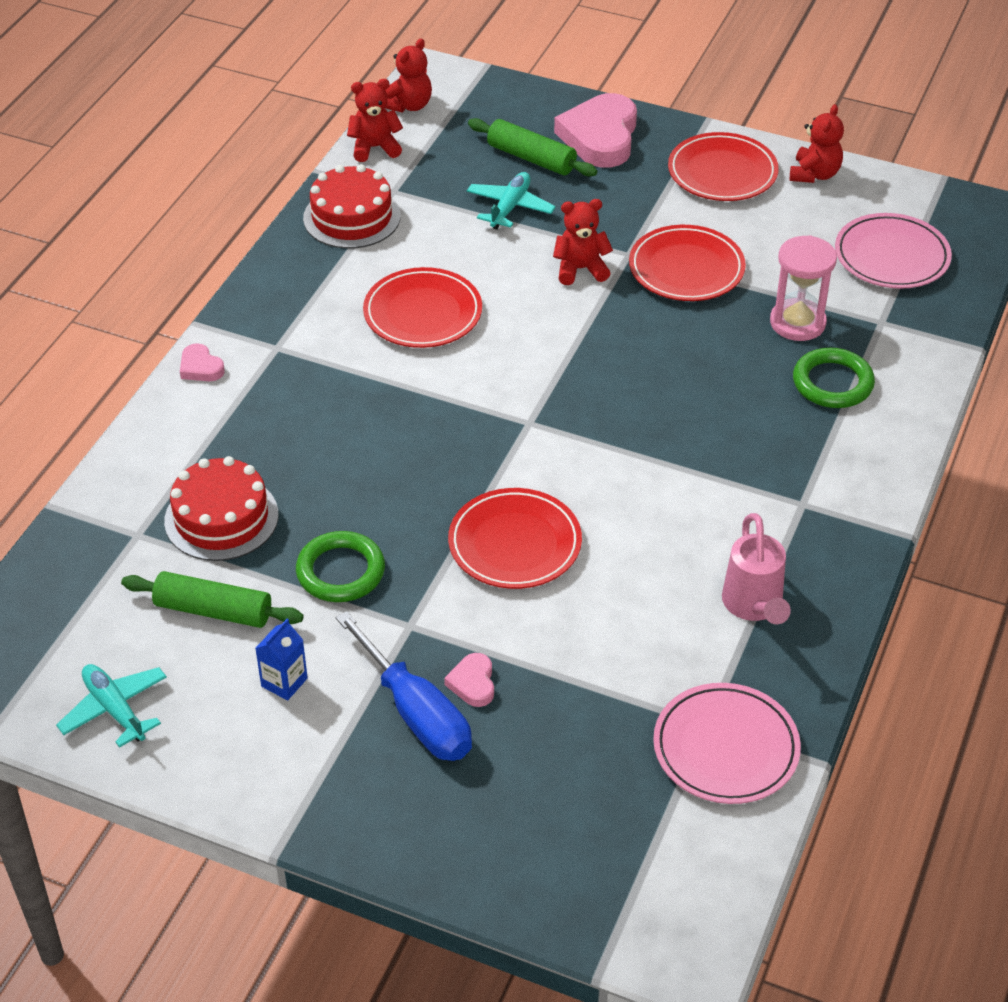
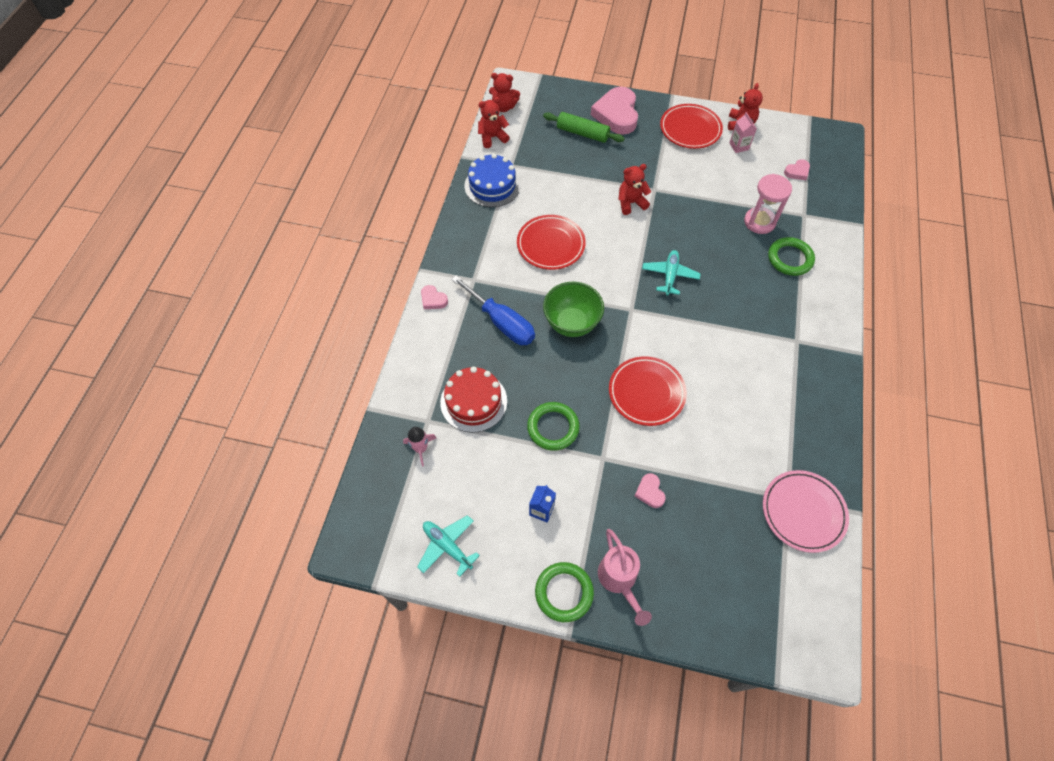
camera: 10 degrees left, 15 degrees up
(114, 571) = (421, 448): none -> pink rocket
(213, 610) = (487, 467): green rolling pin -> none
(283, 800) = (564, 592): none -> green ring
(352, 217) = (492, 185): red cake -> blue cake
(409, 105) = (504, 107): red teddy bear -> red teddy bear turned 75 degrees clockwise
(416, 713) = (623, 518): blue screwdriver -> blue screwdriver (502, 322)
(420, 430) = (571, 323): none -> green bowl
(510, 207) = (580, 167): turquoise plane -> turquoise plane (670, 275)
(686, 269) = (689, 195): red plate -> none
(754, 607) = (791, 414): pink watering can -> pink watering can (619, 581)
(800, 207) = (739, 146): none -> pink carton
(891, 256) = (797, 172): pink plate -> pink heart

